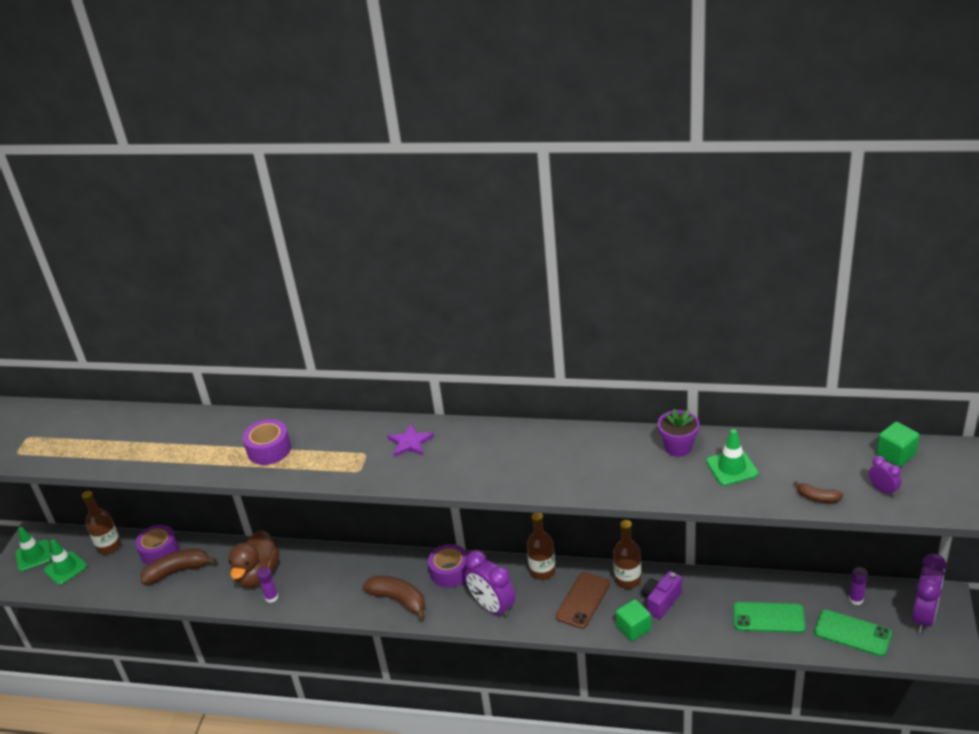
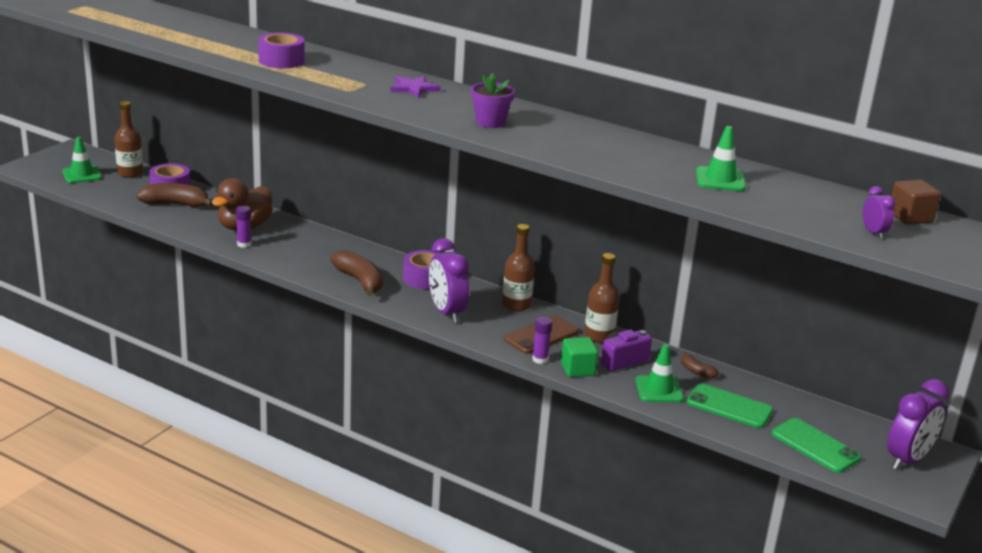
camera: 15 degrees right, 10 degrees down
(33, 555) = (62, 160): green traffic cone -> green traffic cone (659, 390)
(678, 447) = (676, 155): purple flower pot -> purple flower pot (490, 122)
(817, 498) = (795, 219): brown banana -> brown banana (696, 371)
(856, 599) = (838, 424): purple glue stick -> purple glue stick (540, 359)
(896, 454) = (910, 217): green cube -> brown cube

